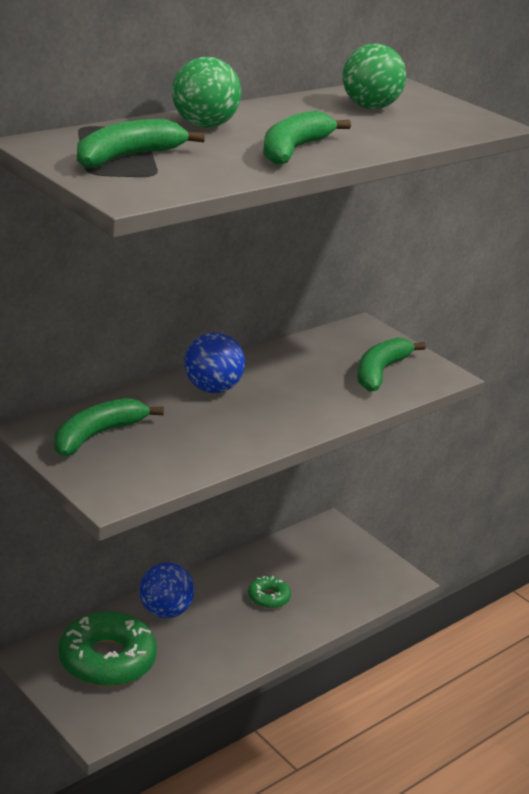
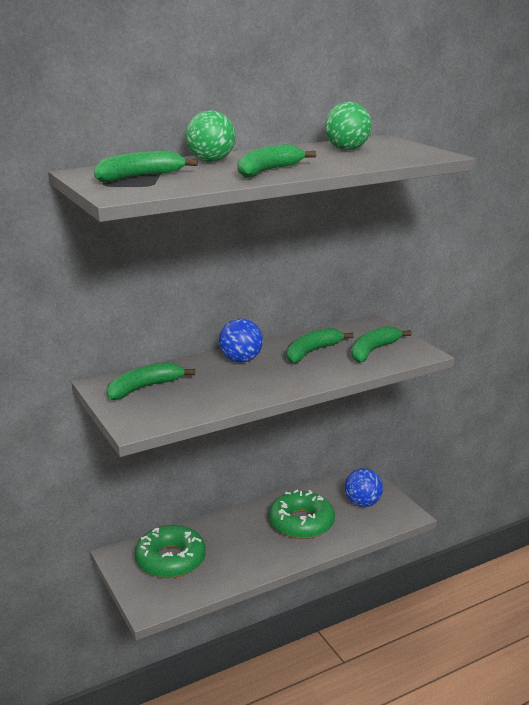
camera: 15 degrees right, 5 degrees down
(165, 611) = (222, 529): blue ball -> blue ball (362, 503)
(268, 597) = (301, 523): green donut -> green donut, size x2.08
(302, 375) = (312, 352): none -> green banana

